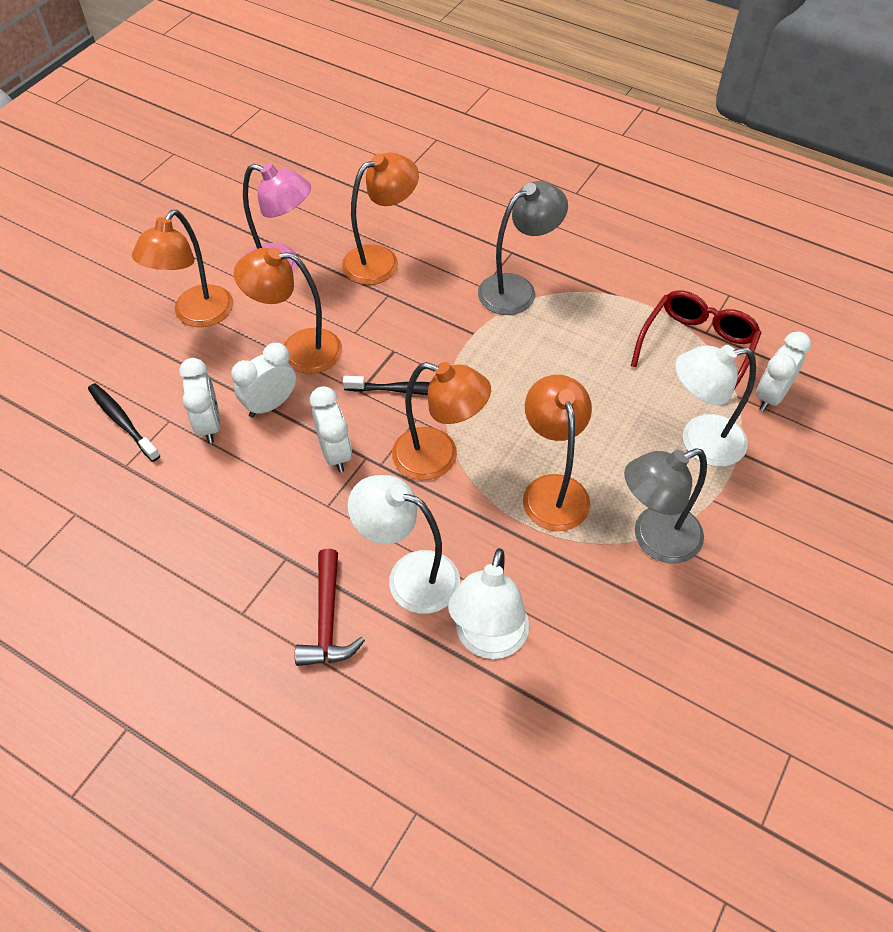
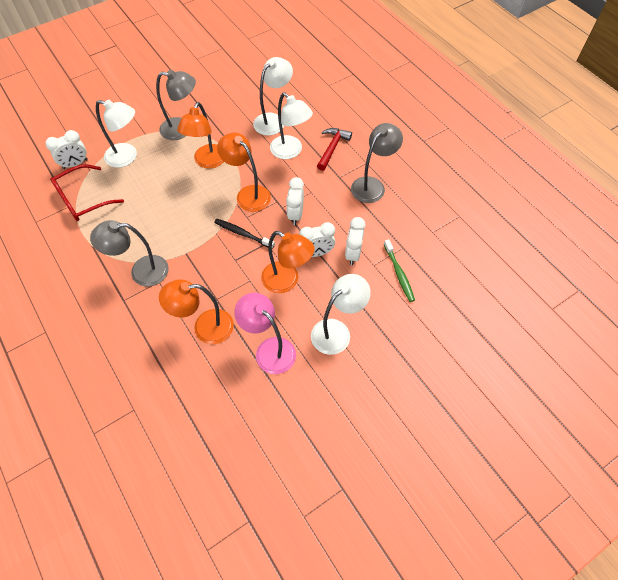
camera: 155 degrees left, 5 degrees up
(122, 421) = (399, 274): black toothbrush -> green toothbrush
(197, 315) = (337, 331): orange lamp -> white lamp
(213, 565) = (372, 185): none -> grey lamp

